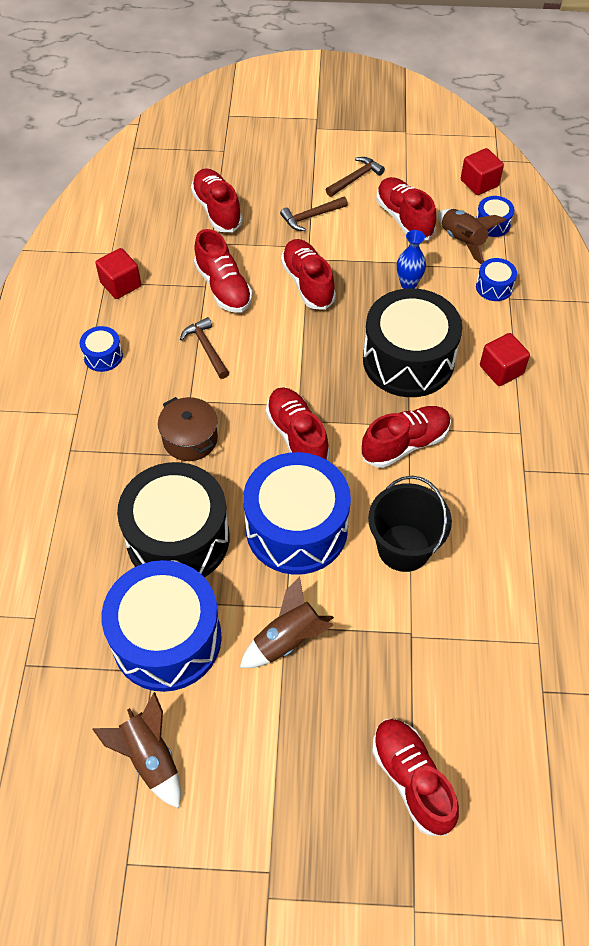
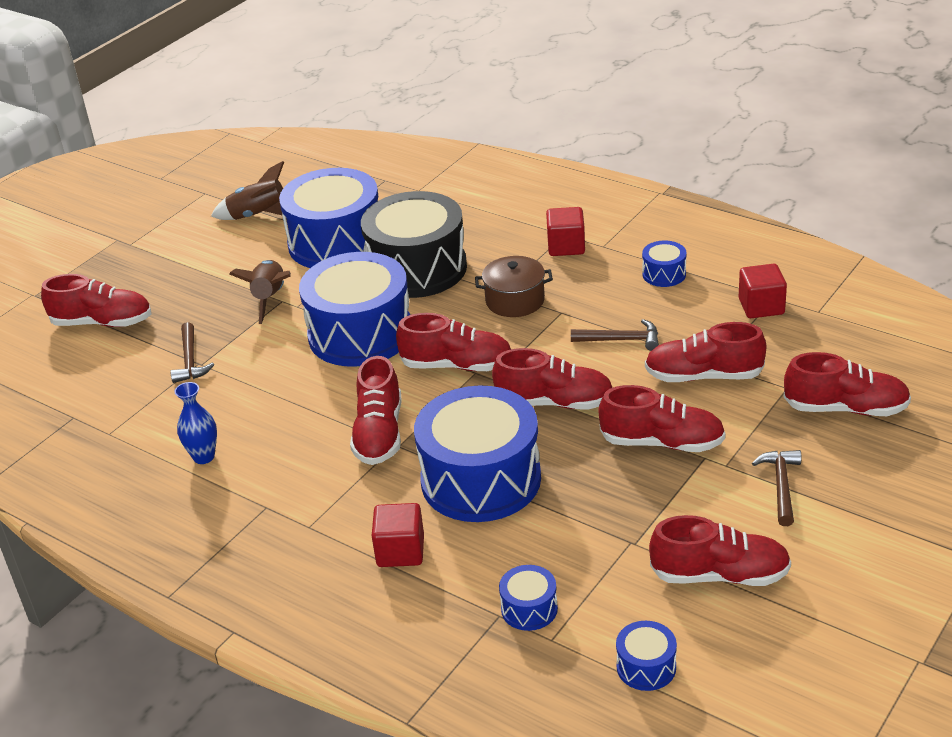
camera: 125 degrees right, 20 degrees down
(303, 356) = (554, 402): none -> red shoe
(355, 178) = (836, 558): brown hammer -> brown hammer (190, 360)
(403, 548) = (276, 389): black bucket -> none
(408, 284) = (596, 528): blue vase -> blue vase (204, 457)
(408, 360) = (481, 479): black drum -> blue drum
(463, 241) = (634, 617): brown rocket -> none
(479, 183) = (744, 696): red cube -> red cube (566, 246)

